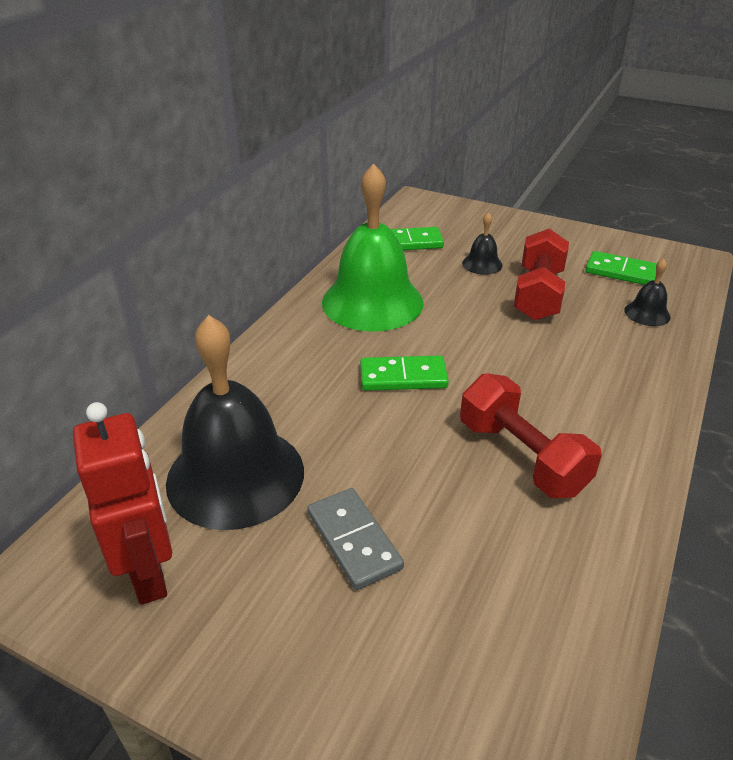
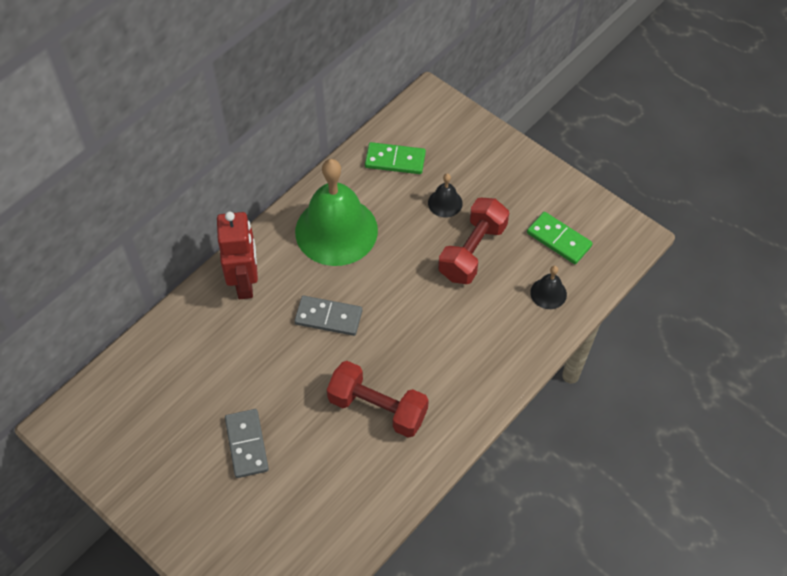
camera: 15 degrees right, 20 degrees up
(150, 573) = (125, 437): red robot -> red robot (245, 283)
(235, 475) = (189, 378): black bell -> none
(403, 377) = (328, 317): green domino -> grey domino
(521, 457) = (377, 408): red dumbbell -> red dumbbell turned 45 degrees counterclockwise

